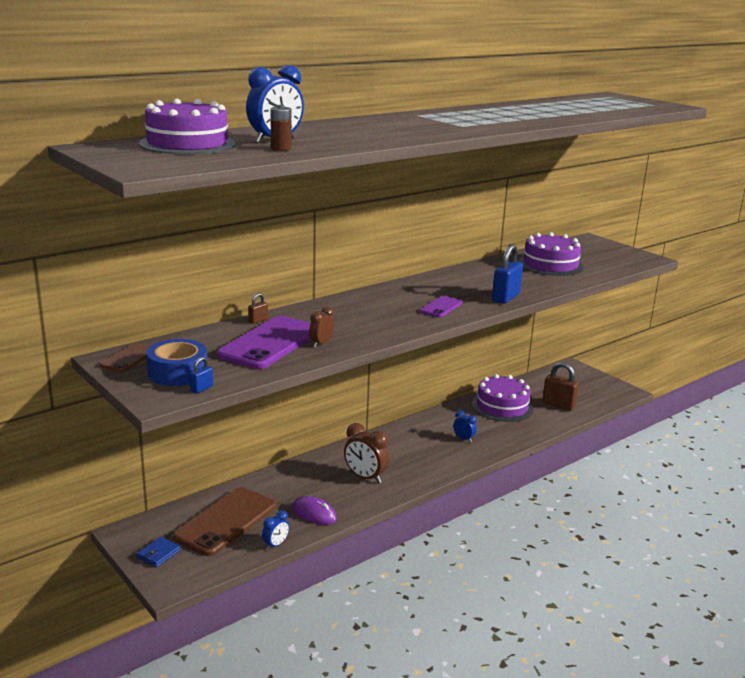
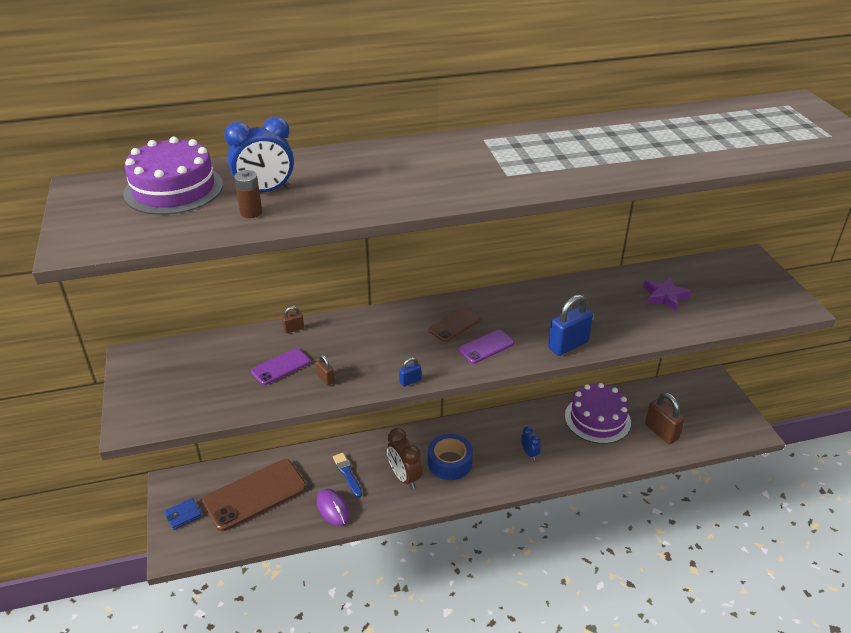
camera: 25 degrees right, 15 degrees up
(129, 358) = (149, 359): brown phone -> brown phone (454, 325)
(177, 372) = (173, 391): blue tape -> blue tape (449, 462)
(202, 389) = (176, 420): blue padlock -> blue padlock (410, 381)
(270, 343) = (281, 367): purple phone -> purple phone, size x0.50
(276, 545) = (279, 536): blue clock -> none
(308, 486) = (347, 474): none -> blue brush
(321, 343) = (326, 379): brown clock -> brown padlock
(550, 264) = (664, 296): purple cake -> purple star

